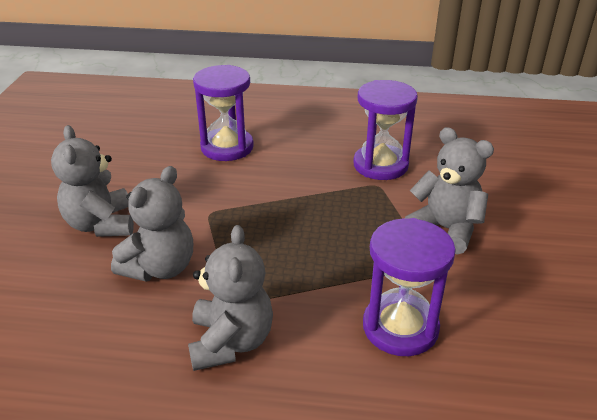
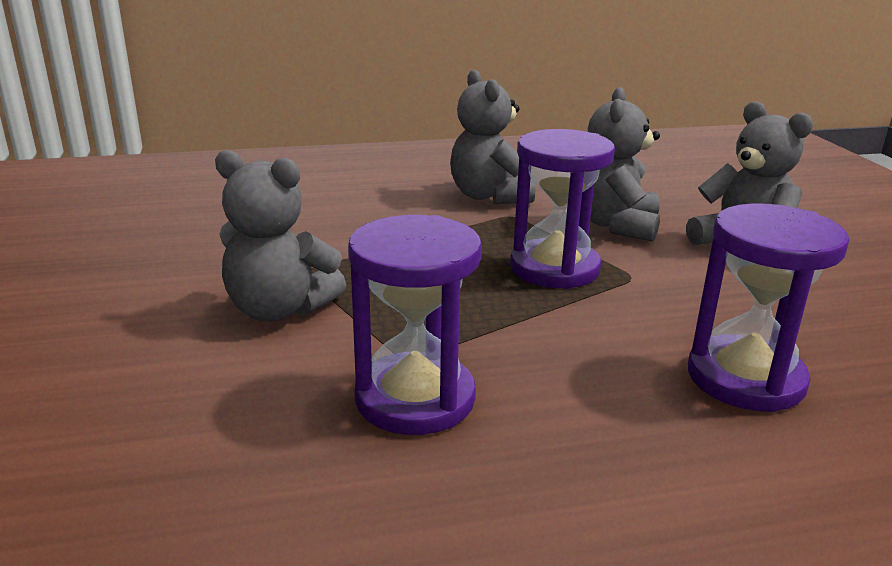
camera: 160 degrees right, 10 degrees down
(400, 327) = (333, 222): purple hourglass -> purple hourglass (554, 268)

